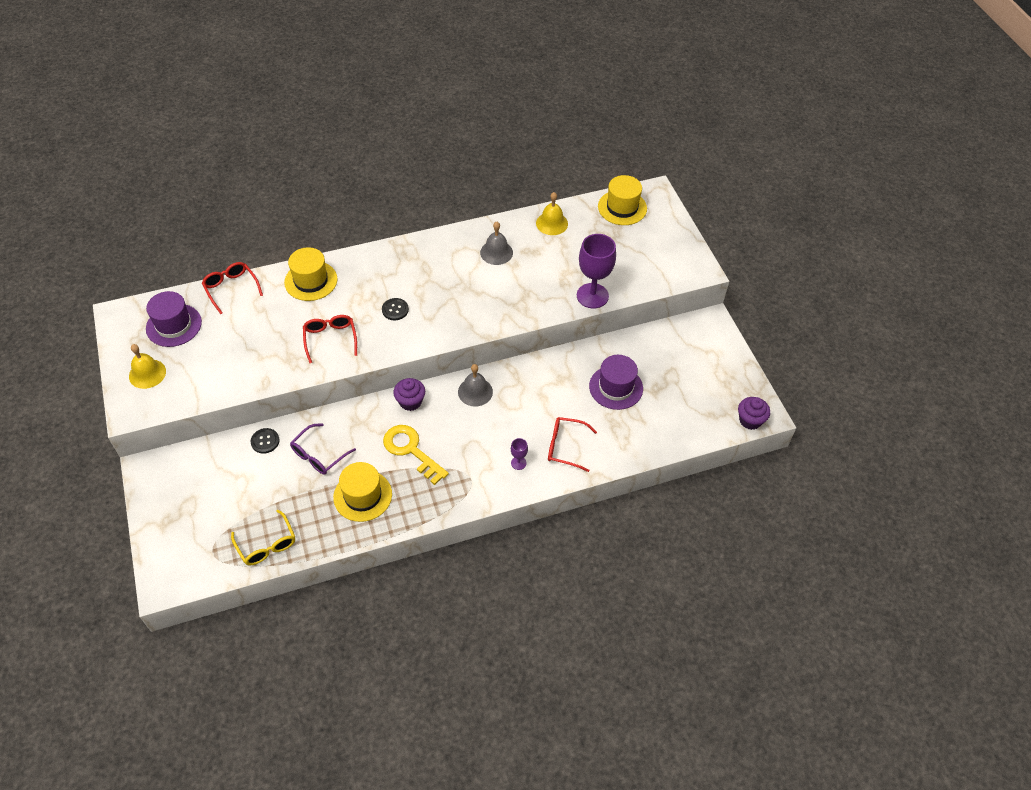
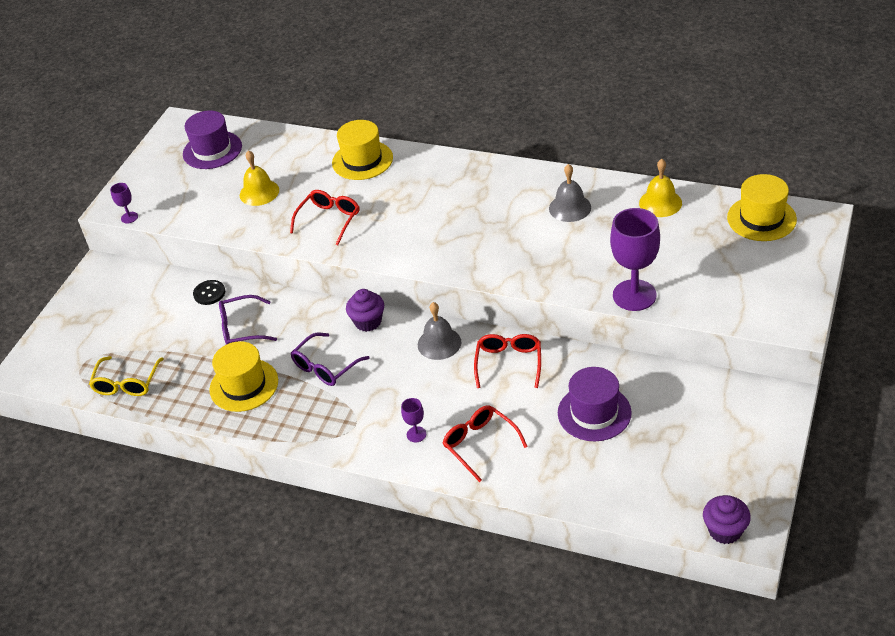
camera: 45 degrees right, 10 degrees down
(147, 373) = (154, 181): yellow bell -> yellow bell (259, 192)
(156, 413) = (129, 217): none -> purple goblet
(231, 288) = (288, 138): red glasses -> red glasses (509, 363)
(395, 310) = (414, 219): black button -> none
(411, 450) = (325, 367): yellow key -> purple glasses

